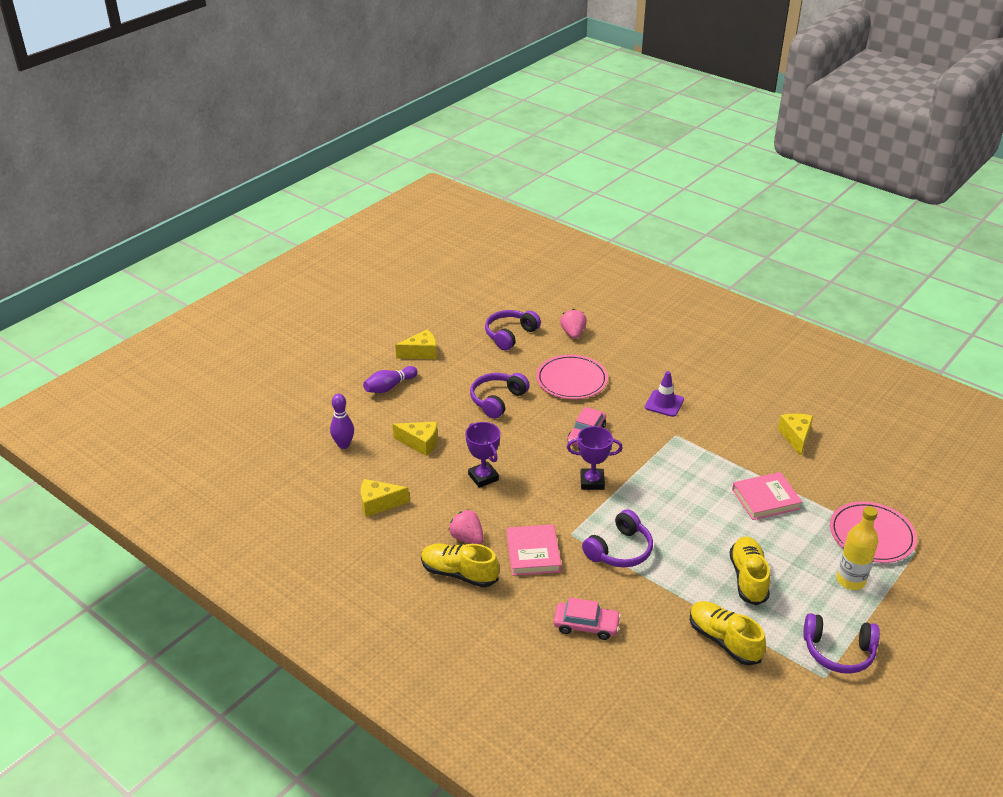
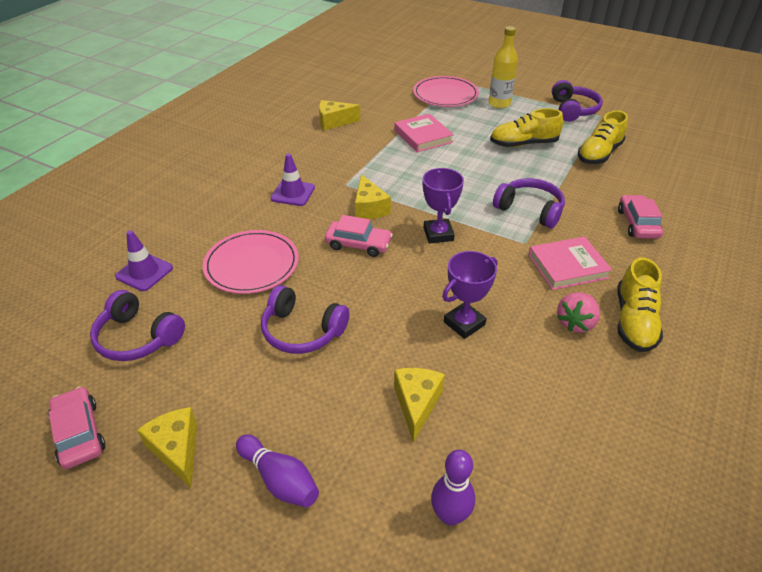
camera: 100 degrees left, 5 degrees up
(378, 504) = (563, 429): yellow cheese -> yellow cheese (369, 208)
(444, 321) = (79, 433): none -> pink car
(573, 333) = (144, 272): pink strawberry -> purple traffic cone

